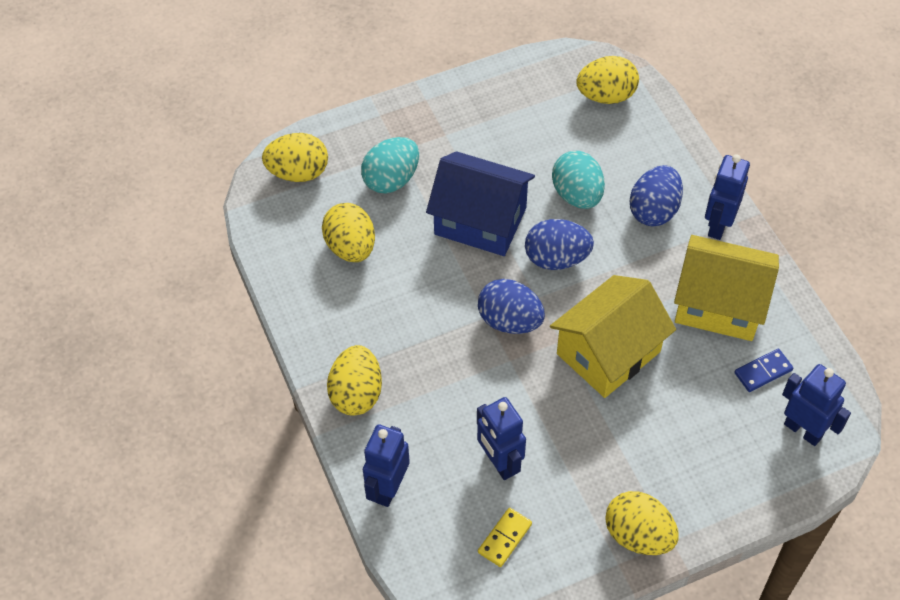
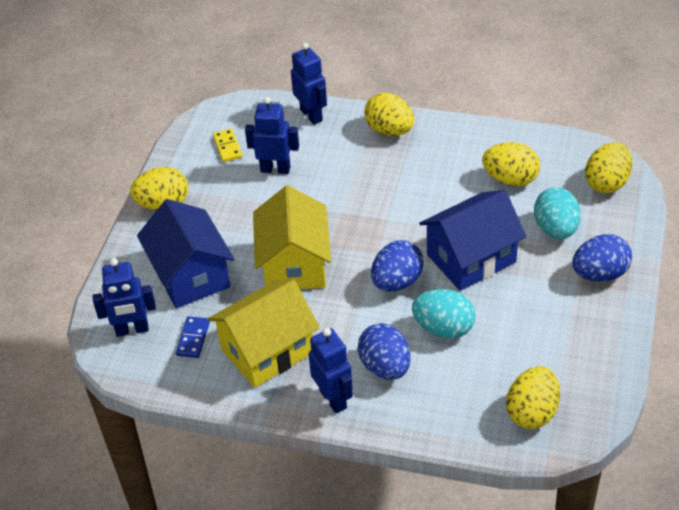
camera: 130 degrees right, 10 degrees down
(510, 321) = (370, 228): blue egg -> blue egg (600, 274)
(700, 432) = (190, 275): none -> blue house

